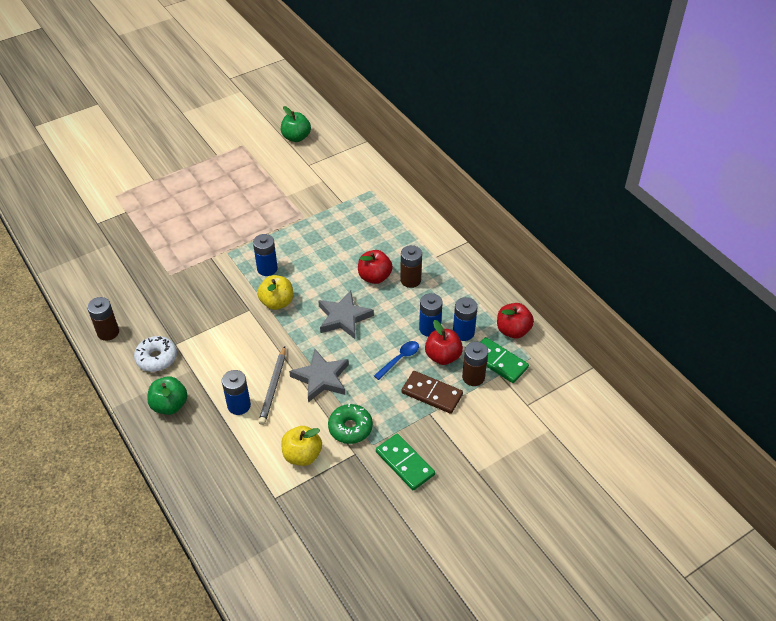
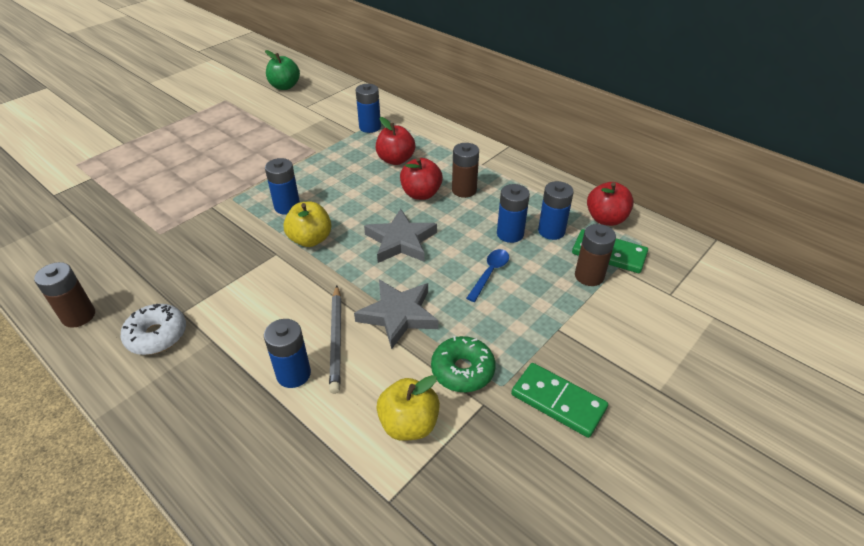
camera: 15 degrees left, 5 degrees down
(170, 405) = (187, 396): green apple -> none
(356, 199) = (370, 127): none -> blue battery
(432, 394) = (549, 305): brown domino -> none
(443, 356) = (540, 260): red apple -> red apple (395, 160)

